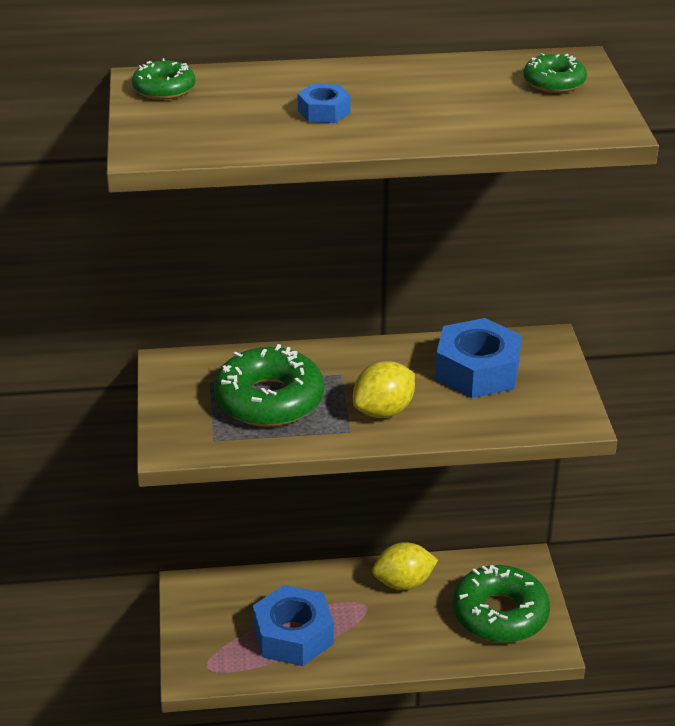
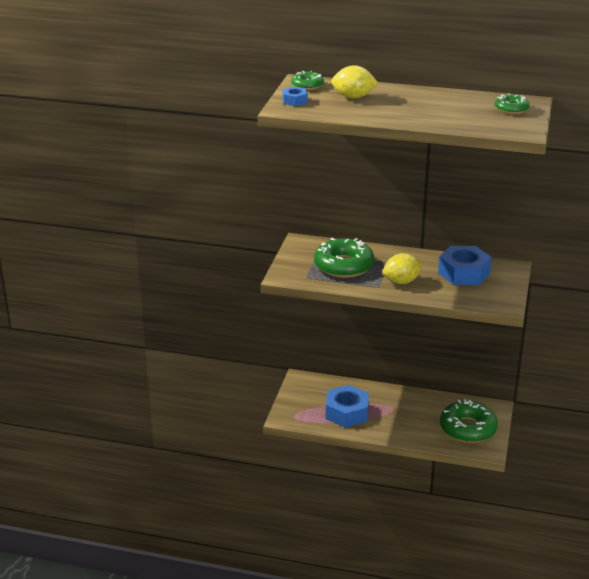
camera: 20 degrees right, 5 degrees down
(323, 112) = (380, 105): blue nut -> blue nut (295, 101)
(403, 583) = (420, 402): yellow lemon -> yellow lemon (353, 97)

